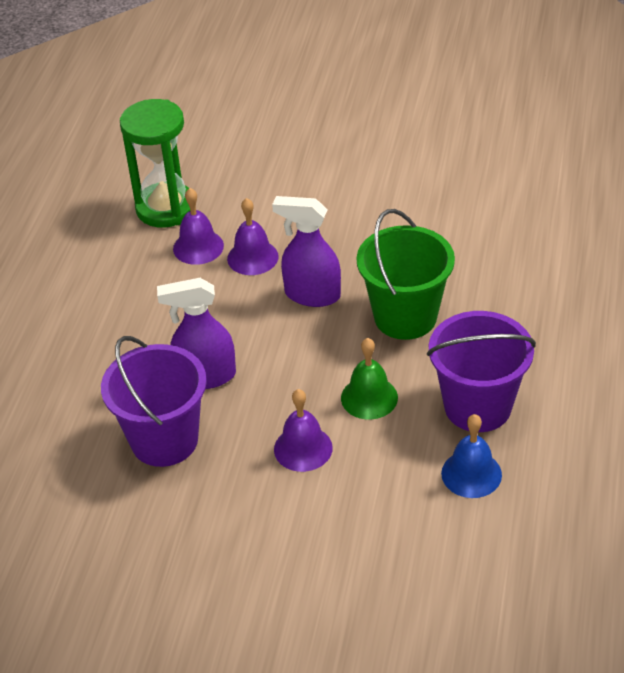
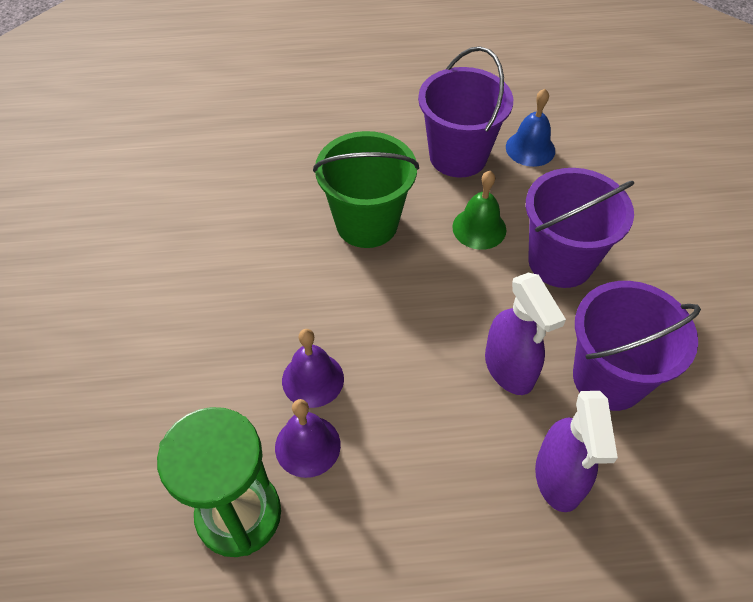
camera: 110 degrees left, 10 degrees up
(303, 448) = (560, 261): purple bell -> purple bucket
(312, 295) = (358, 306): purple spray bottle -> purple spray bottle (558, 478)

